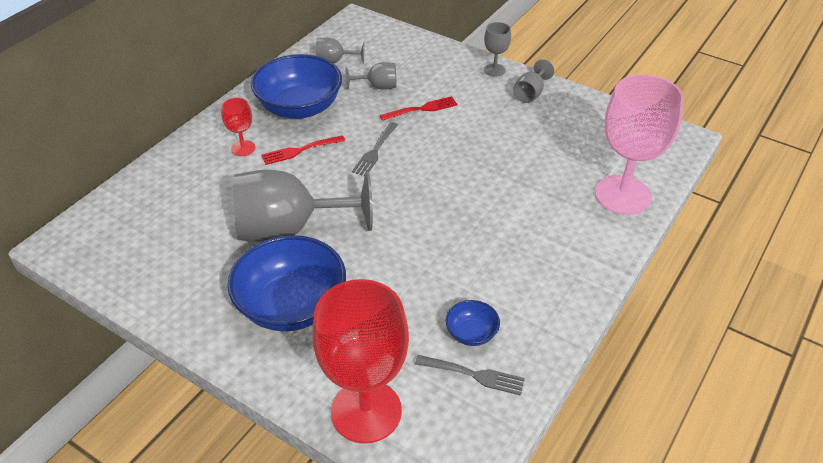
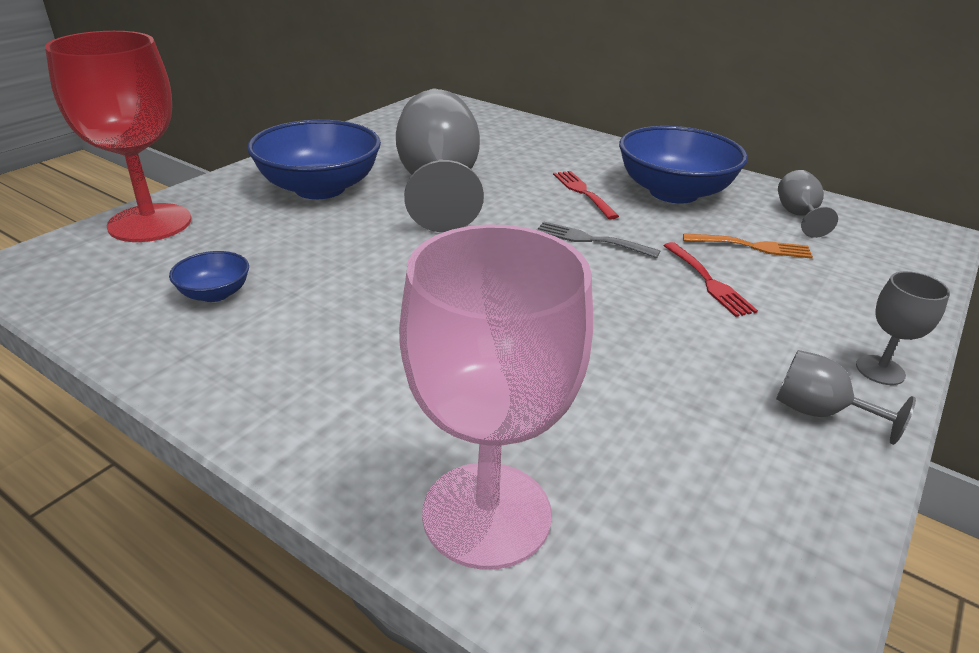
camera: 90 degrees right, 10 degrees down
(243, 148) = (581, 163): red goblet -> none
(378, 87) = (751, 247): grey goblet -> orange fork
(474, 375) = (146, 290): grey fork -> none

